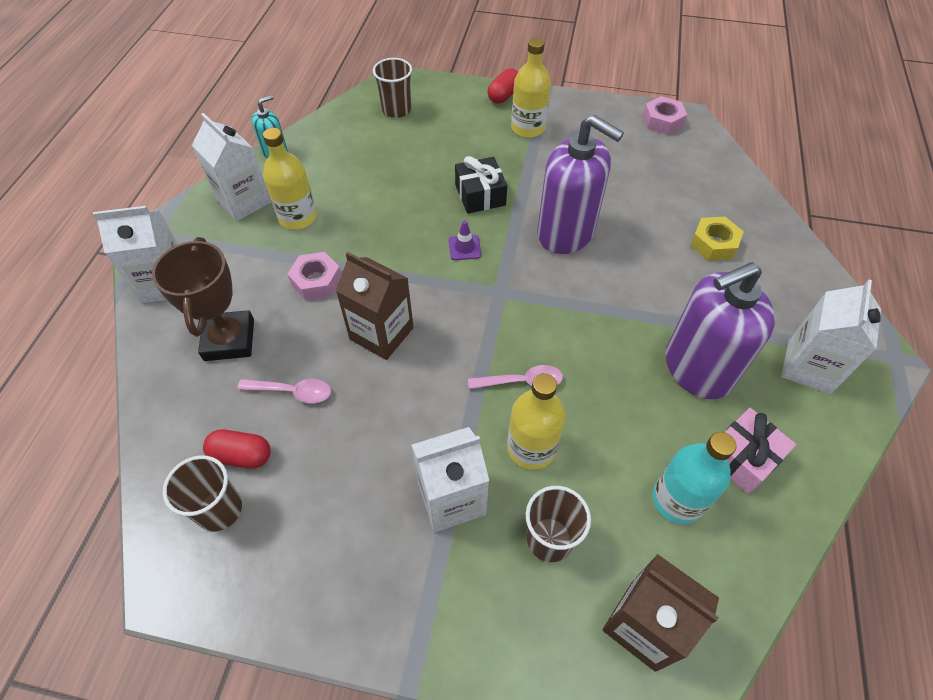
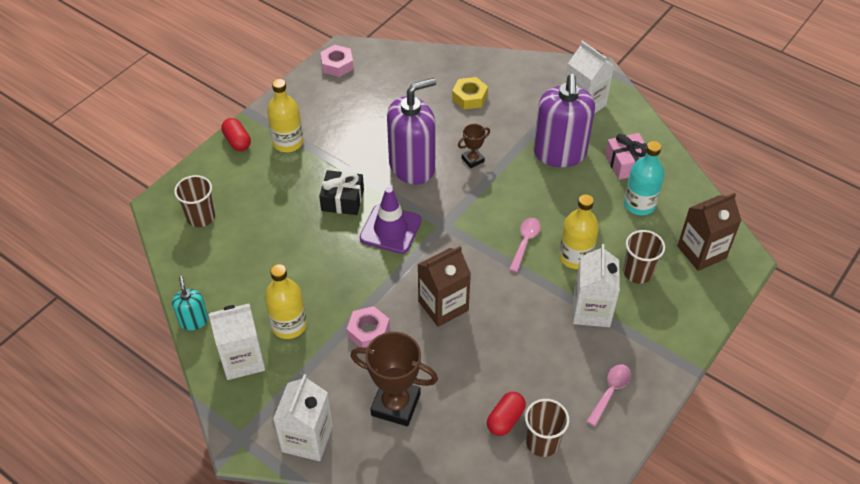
camera: 65 degrees left, 5 degrees down
(292, 392) = (466, 375): pink spoon -> pink spoon (610, 392)
(464, 247) = (390, 229): purple traffic cone -> purple traffic cone, size x2.02
(617, 282) = (472, 160): none -> brown trophy

